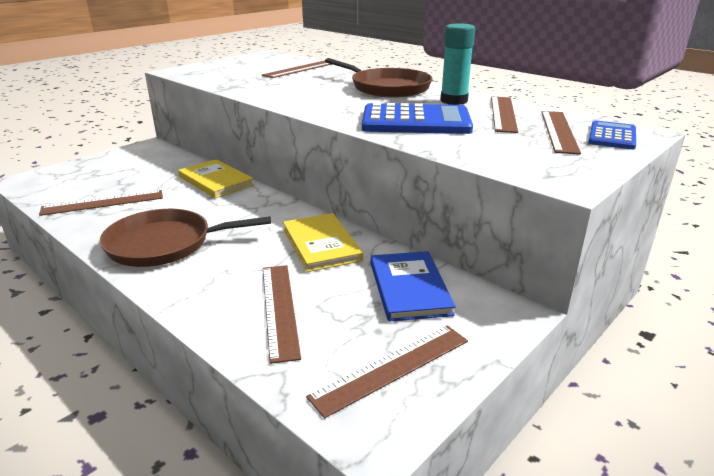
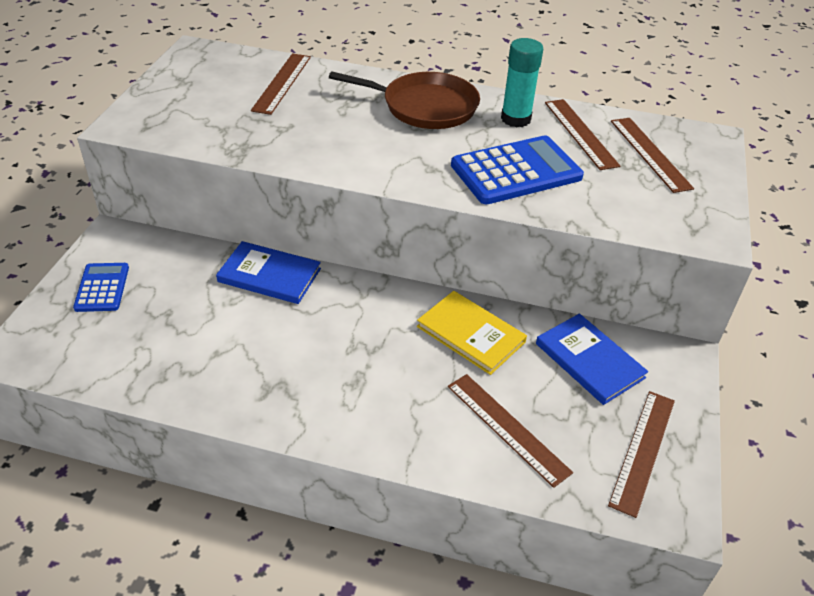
camera: 30 degrees left, 15 degrees up
(103, 202) = (173, 355): brown ruler -> none
(165, 244) = (317, 391): brown pan -> none
(216, 181) = (269, 275): yellow book -> blue book
(612, 136) = (695, 150): blue calculator -> blue calculator (102, 288)

